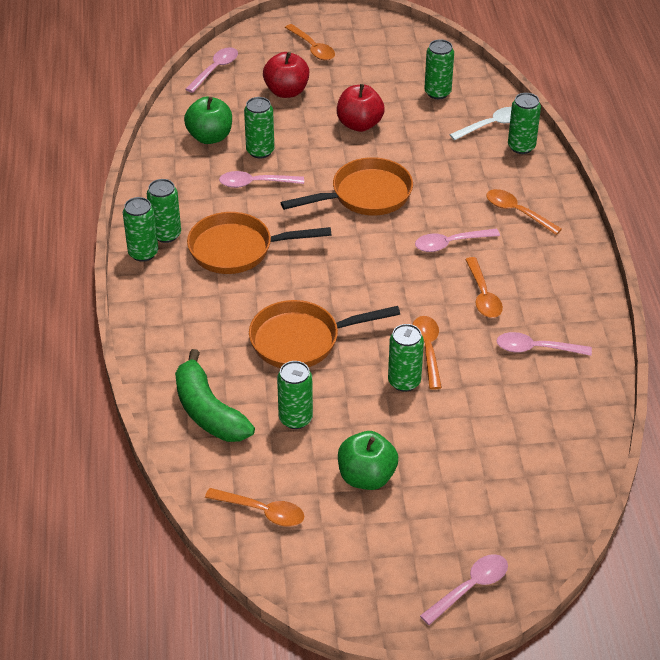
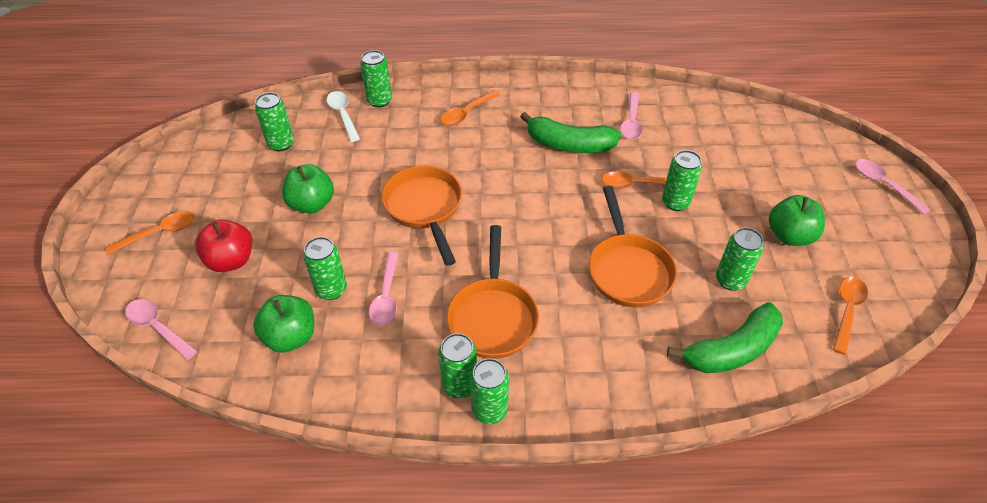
camera: 85 degrees left, 5 degrees up
(359, 124) = (312, 204): red apple -> green apple
(450, 243) = (502, 157): pink spoon -> none
(483, 295) = (569, 144): orange spoon -> green banana

